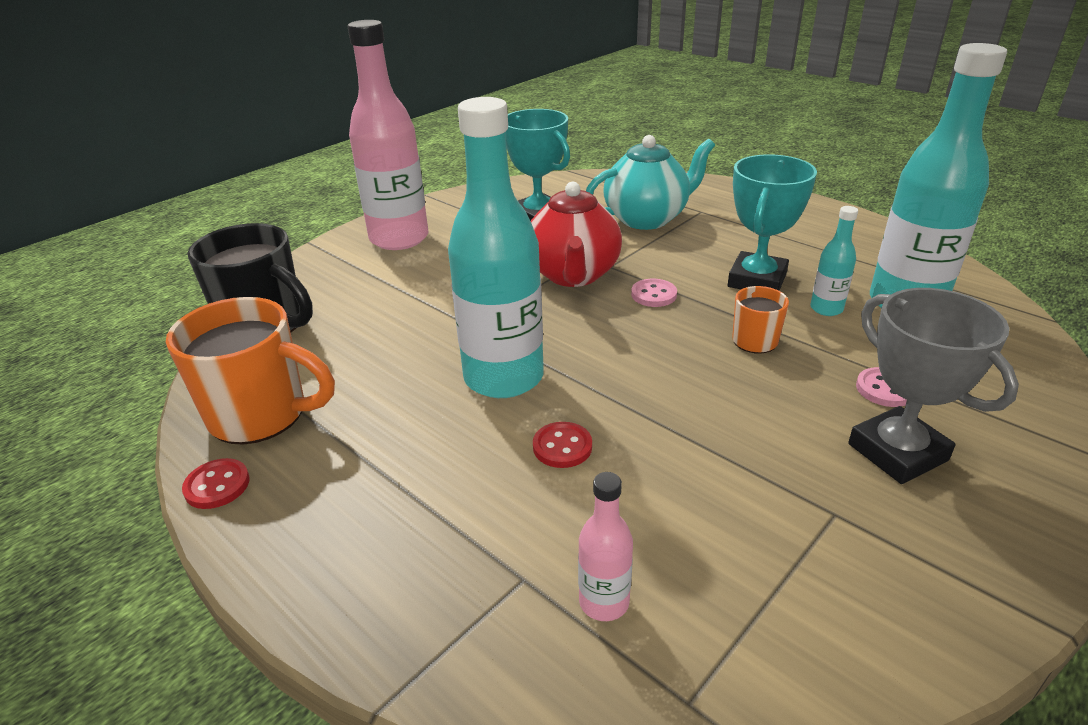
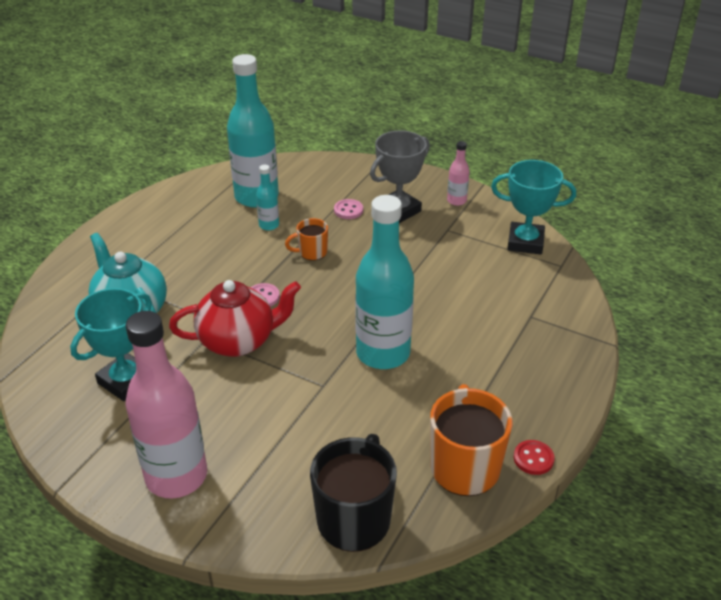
camera: 105 degrees left, 5 degrees up
(562, 447) = (438, 317): red button -> none
(604, 602) = (530, 290): pink bottle -> pink bottle (456, 201)
(757, 280) = (235, 252): turquoise trophy -> turquoise trophy (525, 242)

